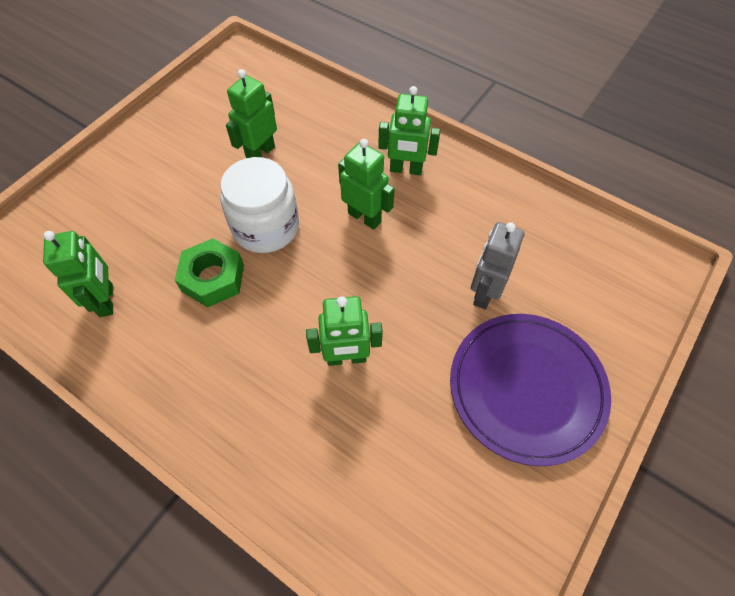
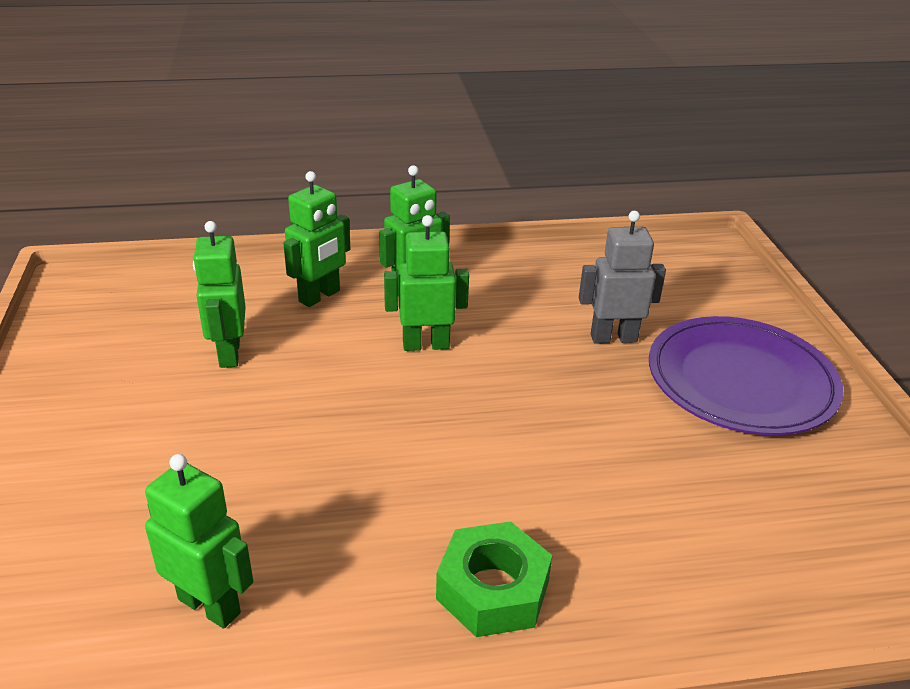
camera: 45 degrees left, 25 degrees down
(213, 278) = (328, 491): green nut -> green nut (493, 589)
(266, 227) = (328, 411): white jar -> none
(346, 358) = (571, 462): green robot -> green robot (320, 296)
(484, 292) = (613, 338): grey robot -> grey robot turned 105 degrees clockwise

